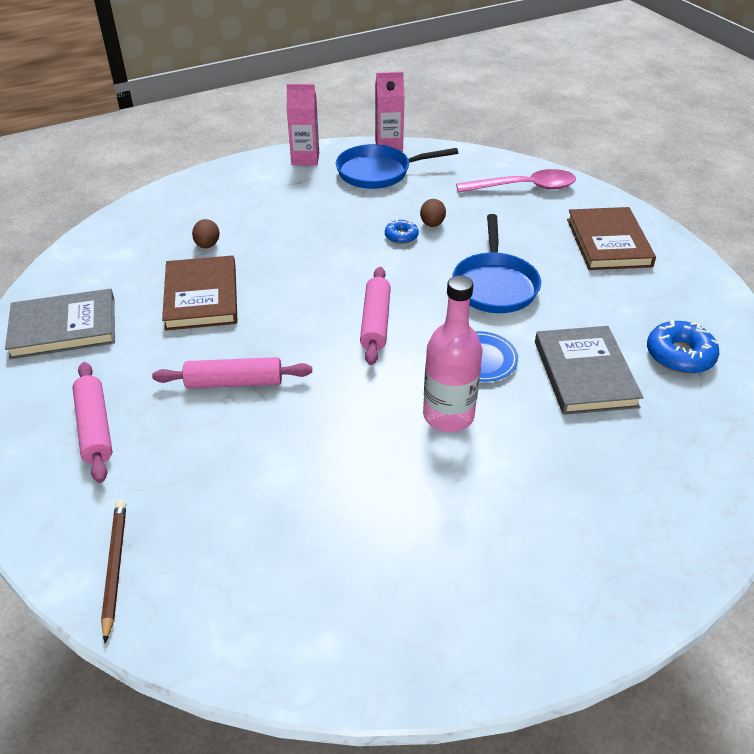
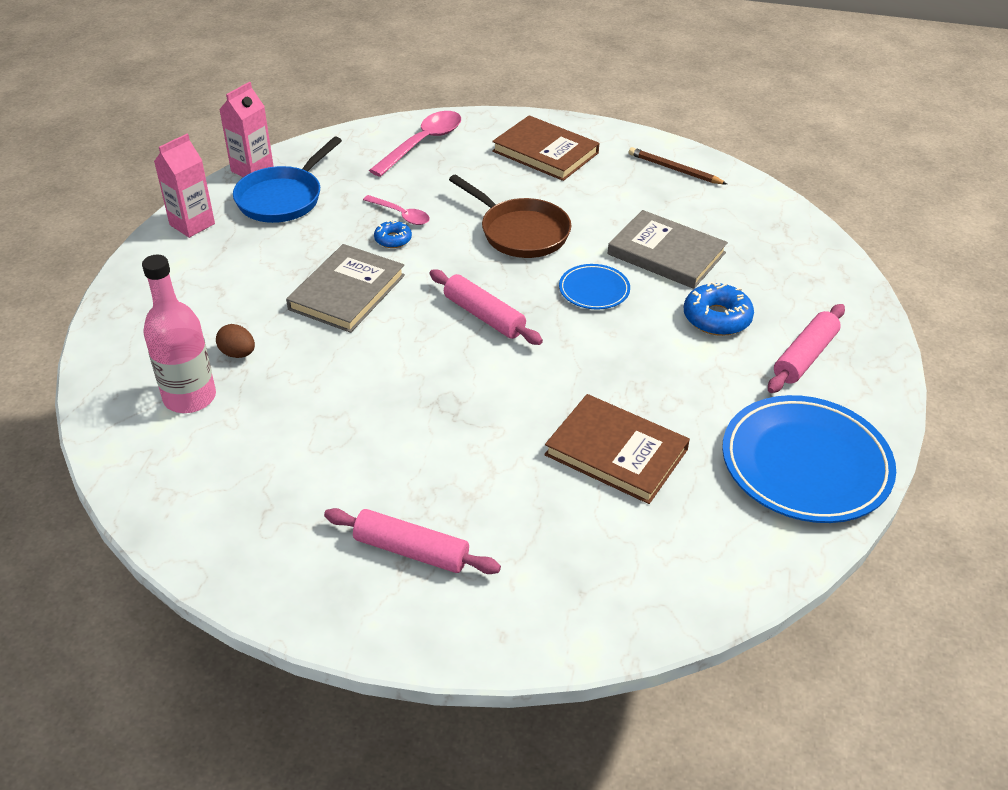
camera: 50 degrees left, 0 degrees up
(64, 328) = (233, 510): grey book -> grey book (347, 292)
(115, 568) = (597, 611): brown pencil -> brown pencil (674, 169)
(201, 296) = (312, 396): brown book -> brown book (616, 452)
(234, 382) = (458, 434): pink rolling pin -> pink rolling pin (805, 357)
(423, 619) = (805, 464): none -> blue plate
(432, 224) = (401, 215): brown egg -> pink spoon
(448, 415) = (633, 341): pink bottle -> pink bottle (190, 397)
(494, 285) = (520, 232): blue pan -> brown pan
(679, 355) = (698, 204): blue donut -> blue donut (717, 318)

